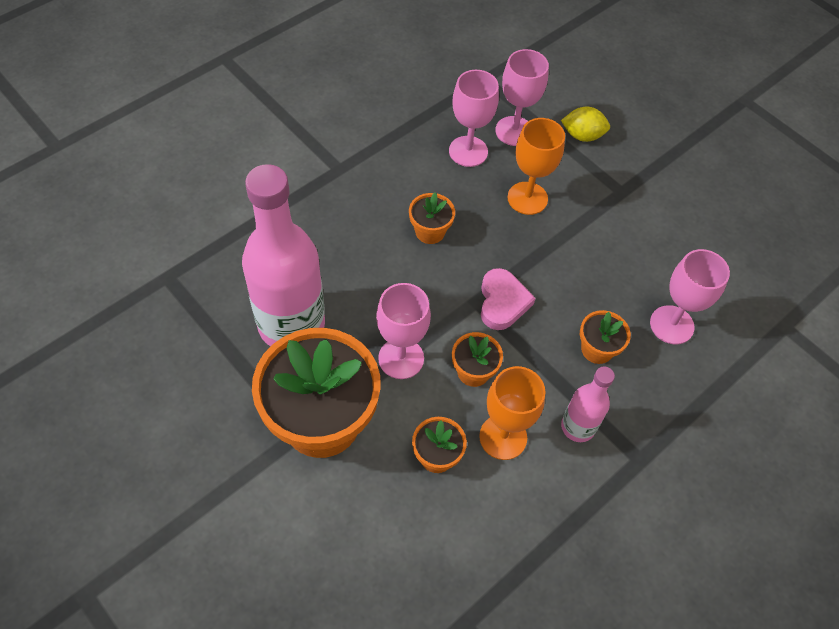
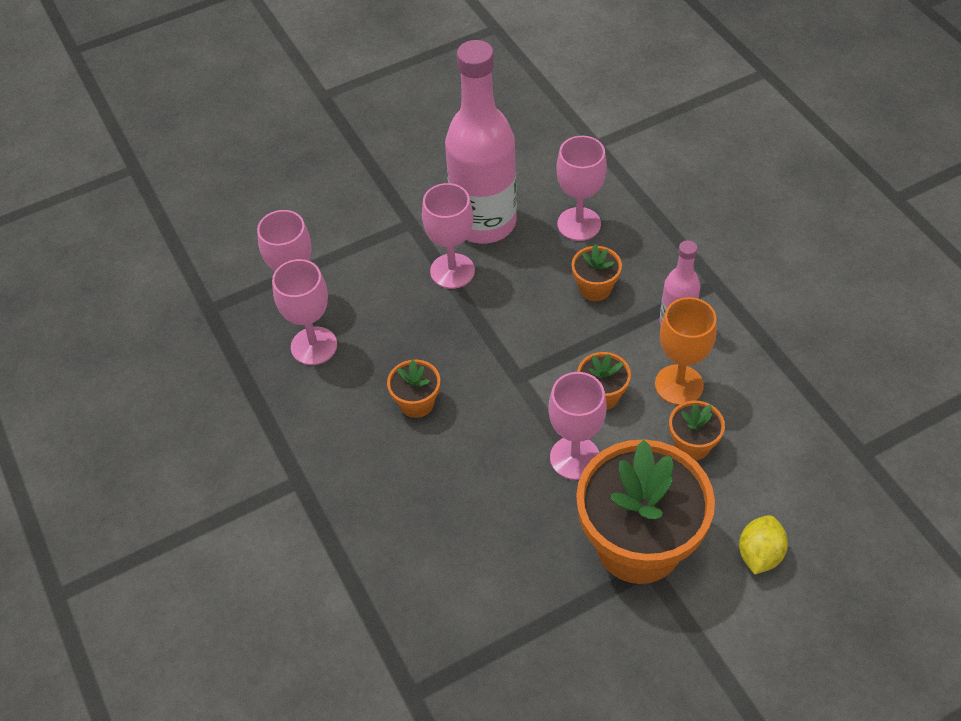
camera: 70 degrees left, 5 degrees down
(291, 324) = (511, 560): pink bottle -> pink bottle (484, 223)
(502, 302) = (524, 354): pink heart -> none
(527, 198) = (396, 305): orange goblet -> none
(578, 232) = (452, 271): none -> pink goblet
(582, 135) = (325, 238): yellow lemon -> yellow lemon (759, 554)

